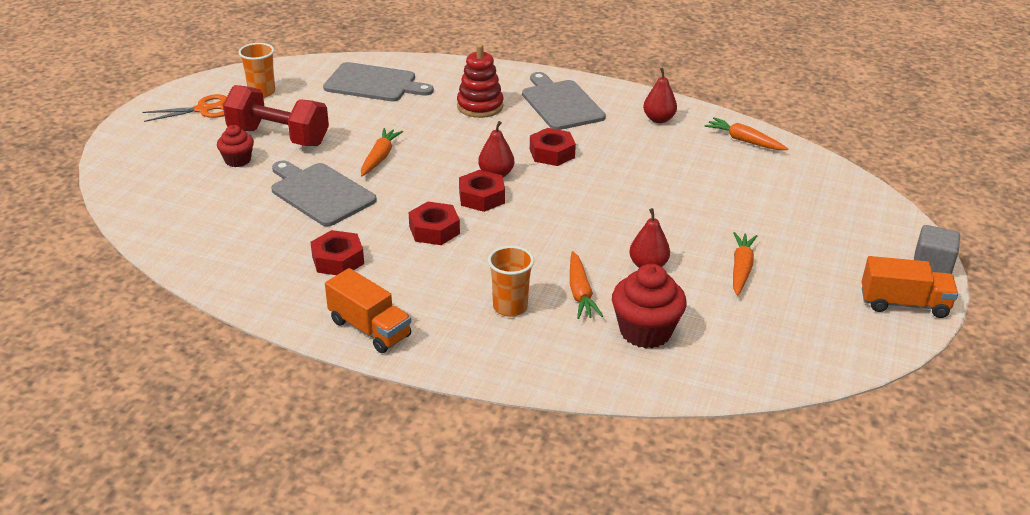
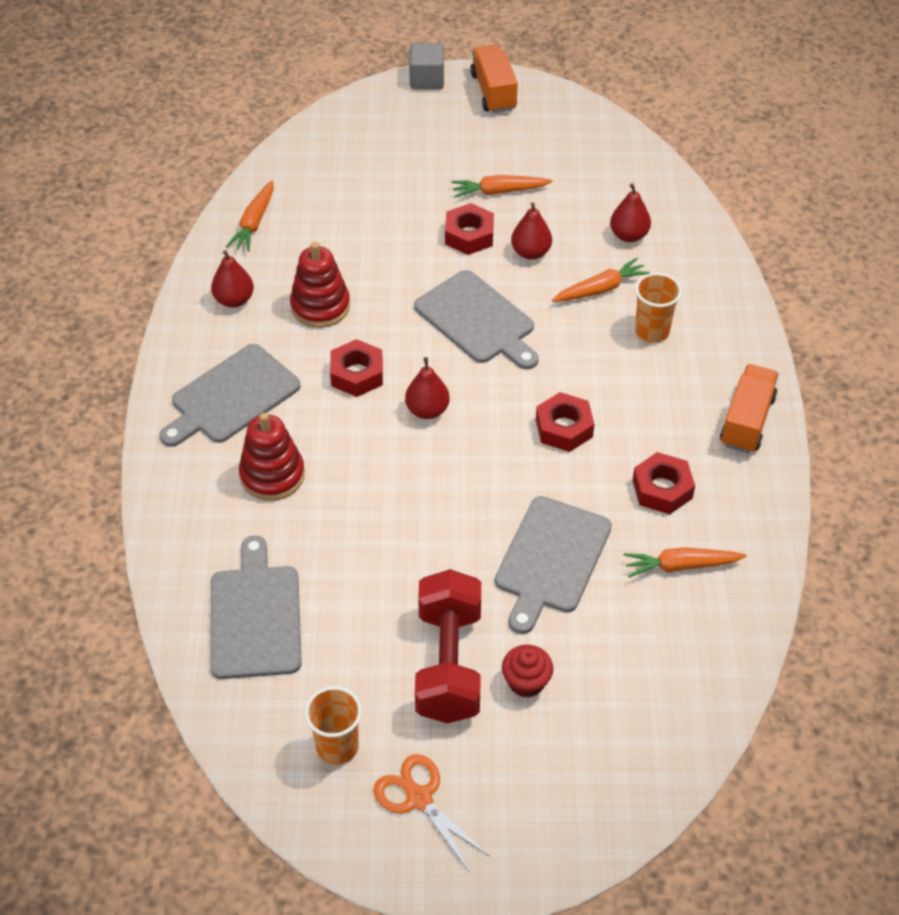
camera: 110 degrees left, 15 degrees up
(380, 157) = (445, 532): orange carrot -> orange carrot (680, 566)
(481, 197) = (480, 408): red nut -> red nut (469, 235)
(578, 218) = (477, 320): none -> grey cutting board
(633, 151) = (320, 306): none -> red stacking toy
(645, 331) = (628, 235): red cupcake -> red pear

